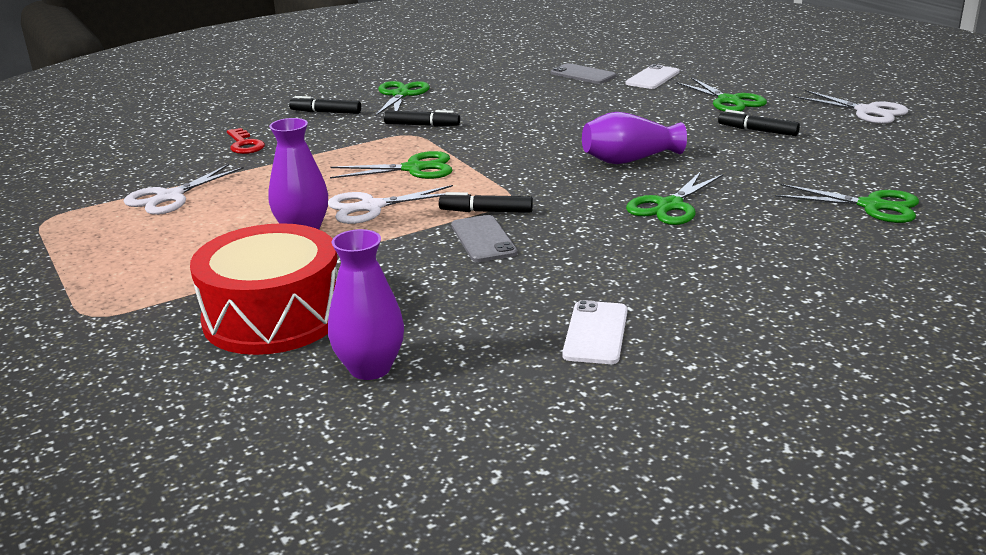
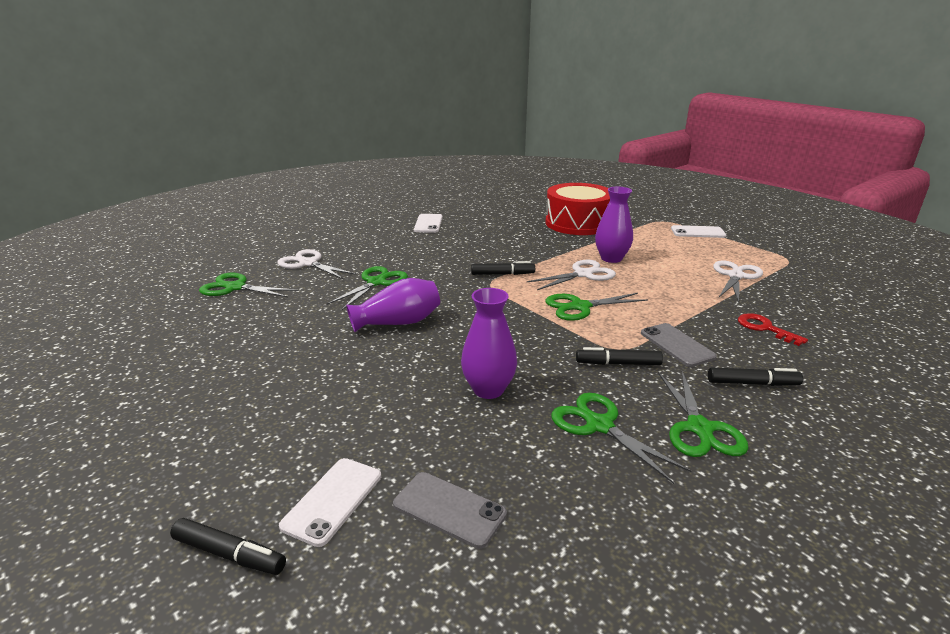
camera: 170 degrees right, 0 degrees up
(78, 279) = (698, 232): none -> white phone
(370, 368) = (519, 211): purple vase -> purple vase (488, 389)
(483, 239) = (496, 258): grey phone -> grey phone (676, 345)
(729, 101) = (250, 429): green scissors -> green scissors (599, 425)
(757, 130) = (256, 368): black marker -> black marker (229, 554)
(867, 111) = (96, 410): white scissors -> white scissors (308, 263)

